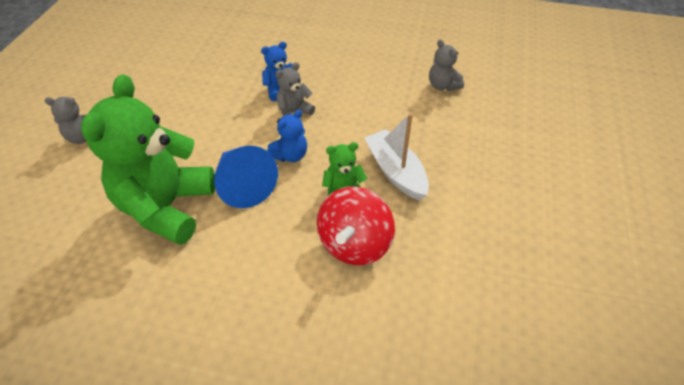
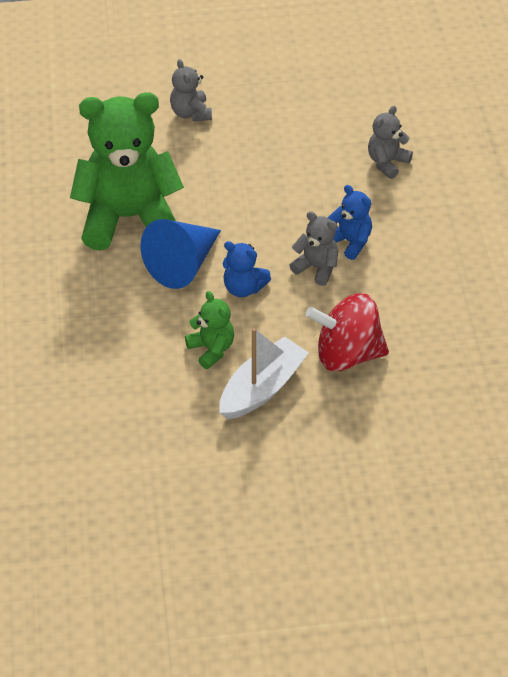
camera: 70 degrees right, 0 degrees up
(354, 244) = (144, 378): red spinning top -> red spinning top (347, 354)
(442, 85) = (448, 402): grey teddy bear -> grey teddy bear (387, 162)

